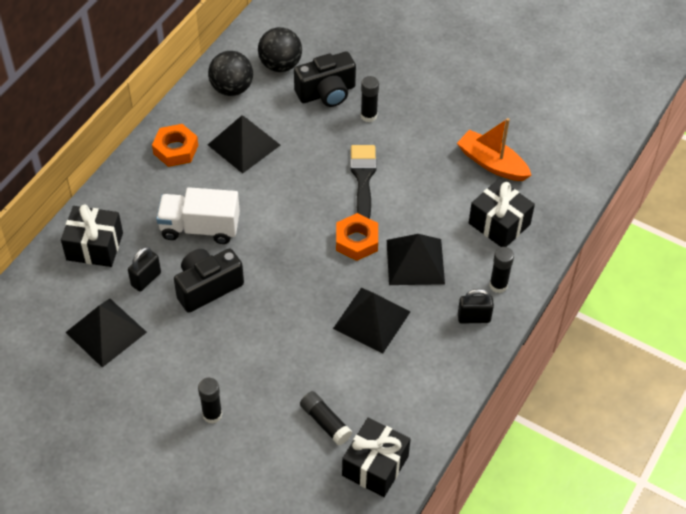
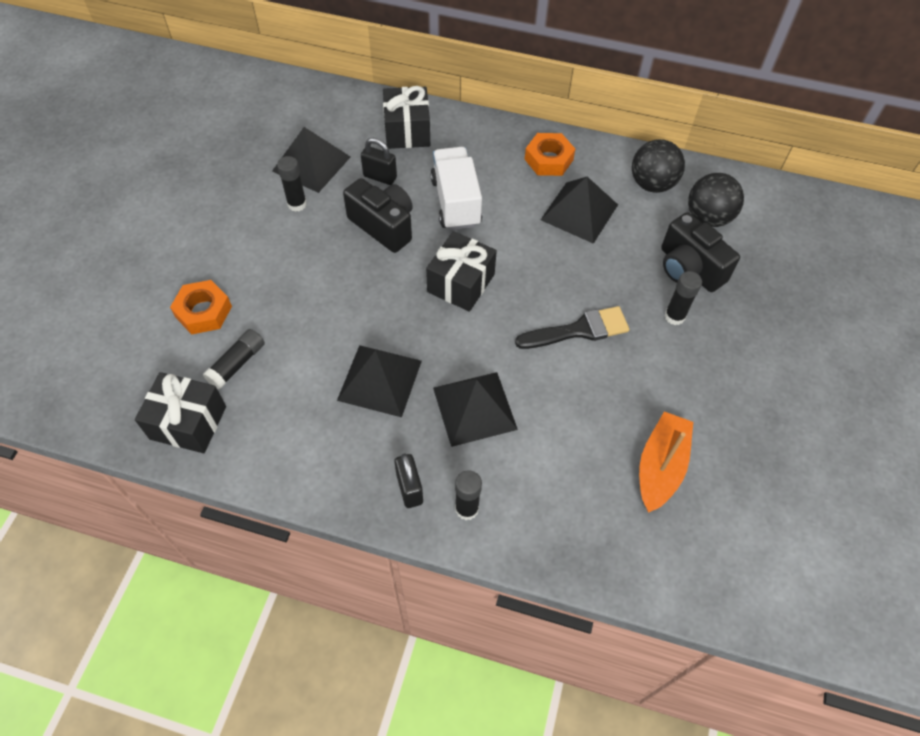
camera: 75 degrees right, 5 degrees up
(212, 415) = (232, 265): black glue stick -> black glue stick (297, 204)
(356, 241) = (485, 343): orange nut -> orange nut (203, 311)
(499, 224) = (564, 493): black gift -> black gift (461, 283)

